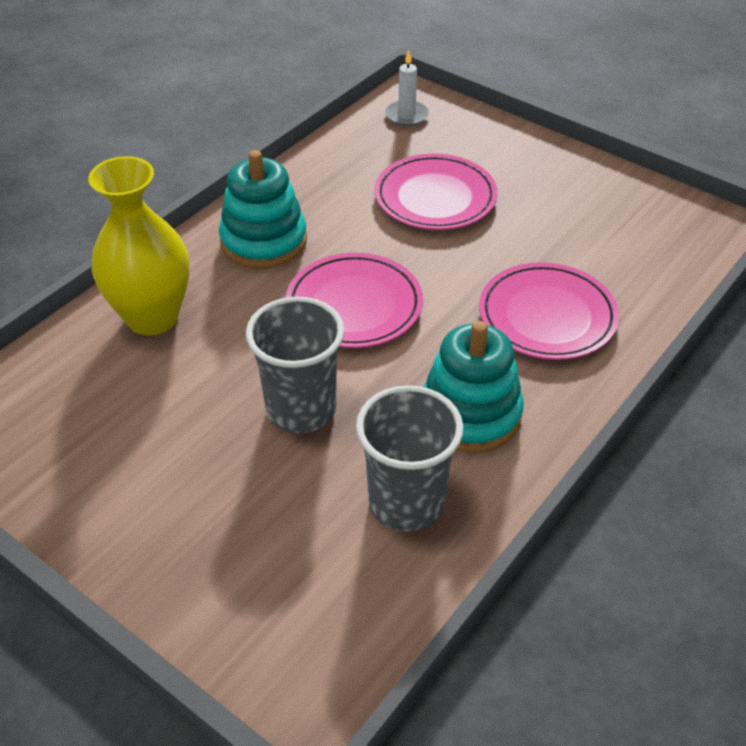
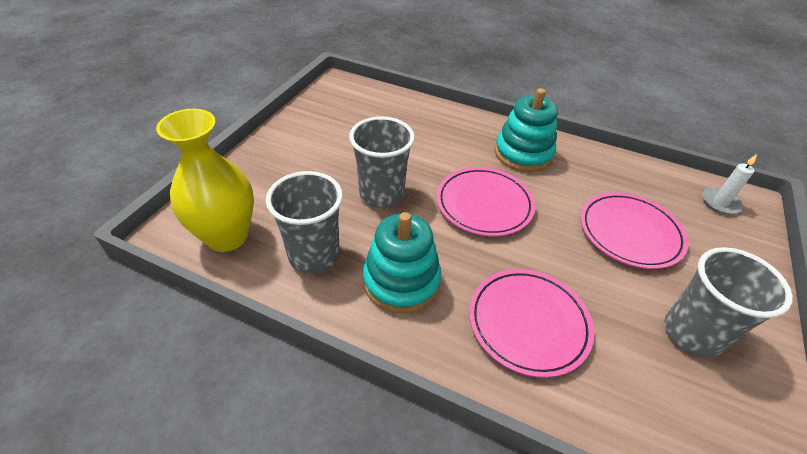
camera: 75 degrees right, 0 degrees up
(152, 317) = (435, 124): yellow vase -> yellow vase (227, 236)
(573, 206) = (692, 333): none -> grey cup

